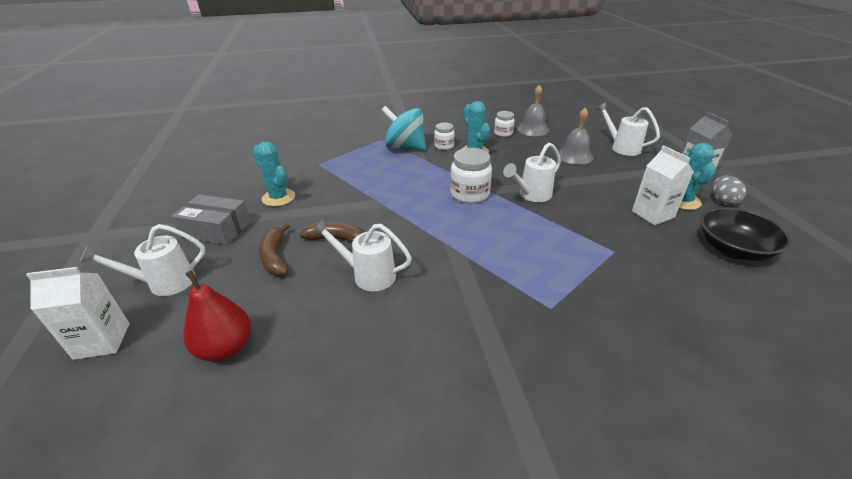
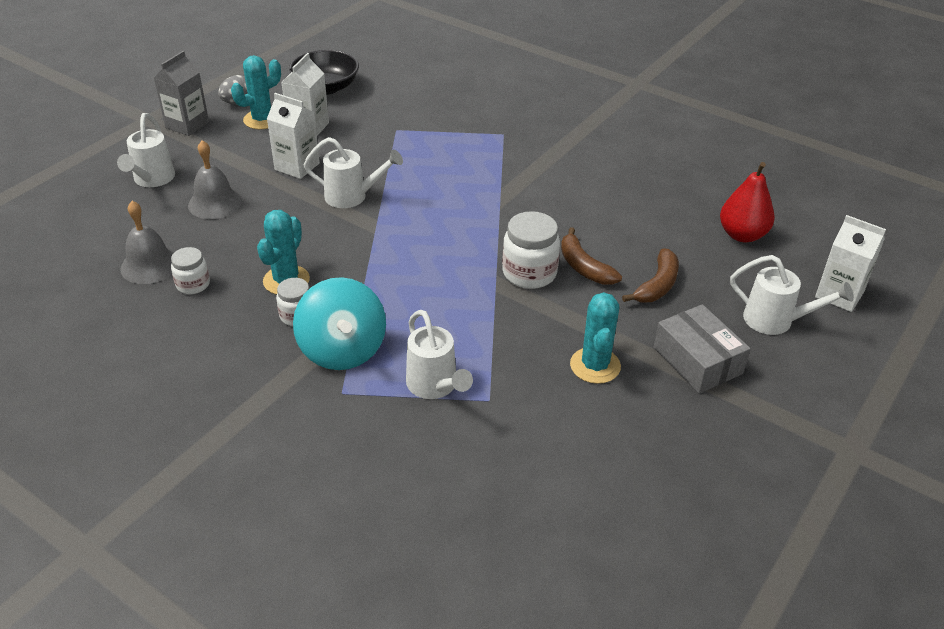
camera: 135 degrees left, 5 degrees up
(368, 275) = (594, 221): white watering can -> white watering can (435, 386)
(469, 194) = (399, 233): white jar -> white jar (529, 273)
(593, 191) = (297, 166): none -> white carton

